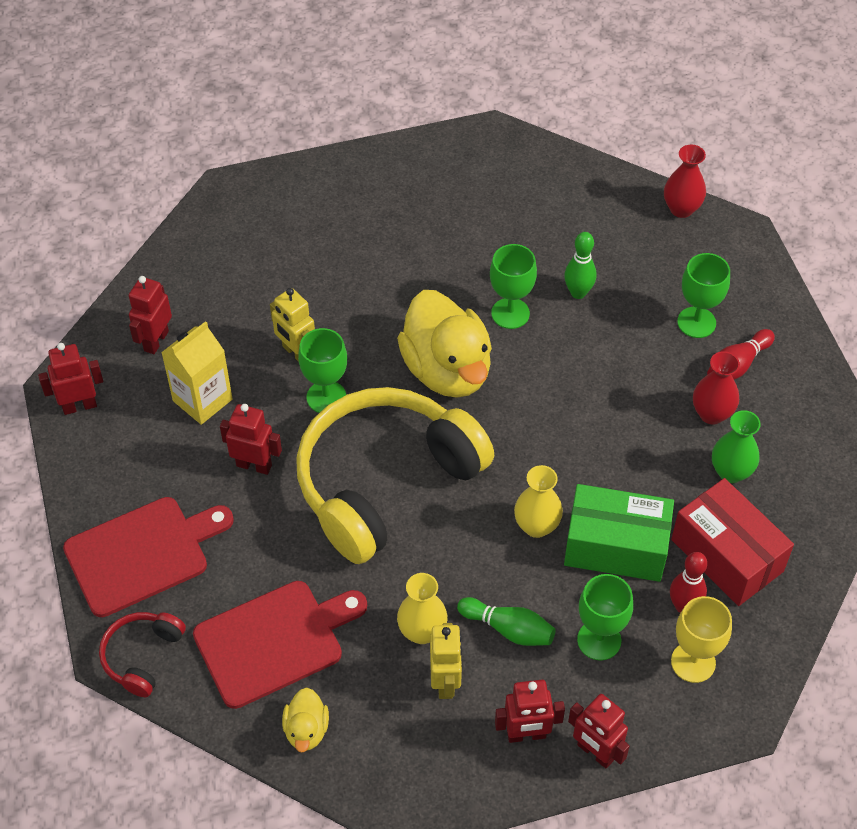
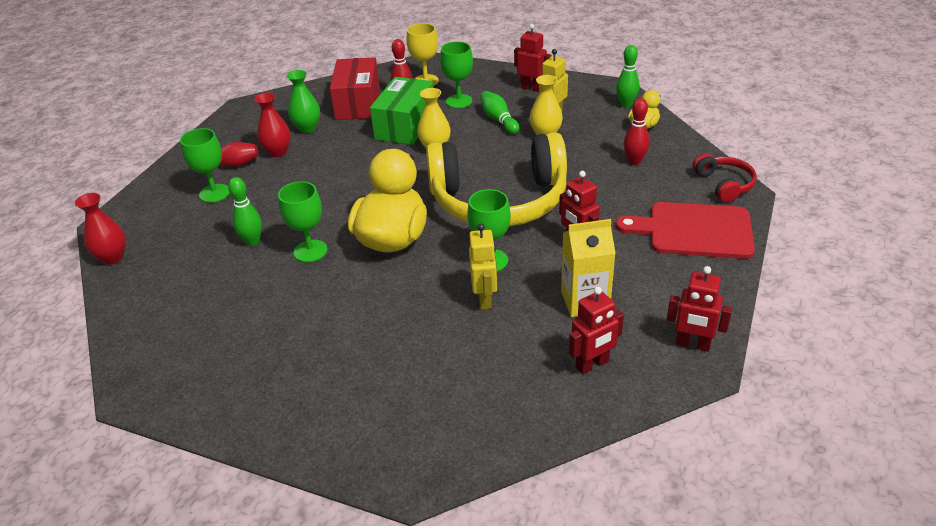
camera: 140 degrees left, 15 degrees down
(142, 656) = (724, 184): red headphones -> red headphones turned 75 degrees counterclockwise
(274, 641) = (634, 161): red cutting board -> red bowling pin
(361, 770) = (626, 104): none -> green bowling pin
(595, 752) = (506, 74): red robot -> none
(616, 546) = (405, 126): green box -> green box turned 60 degrees clockwise

